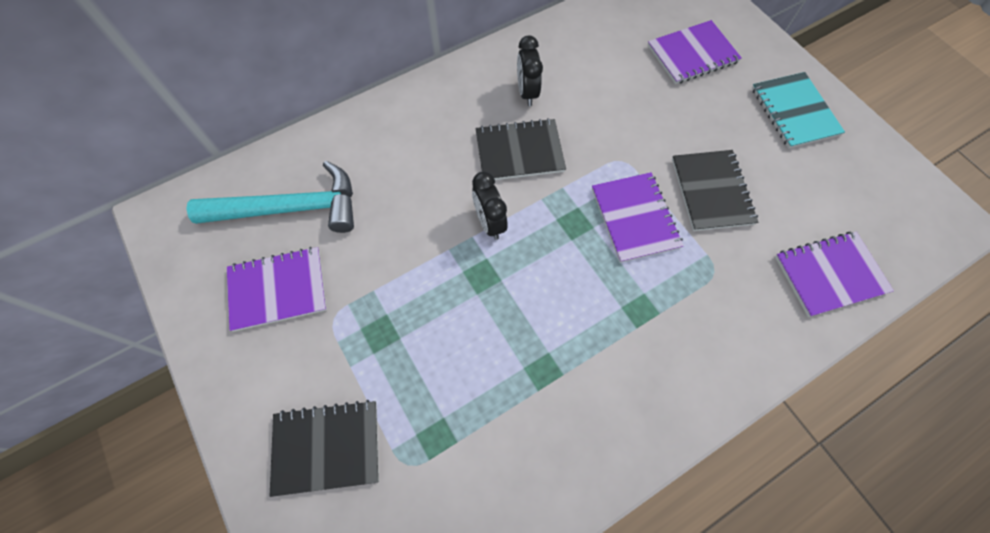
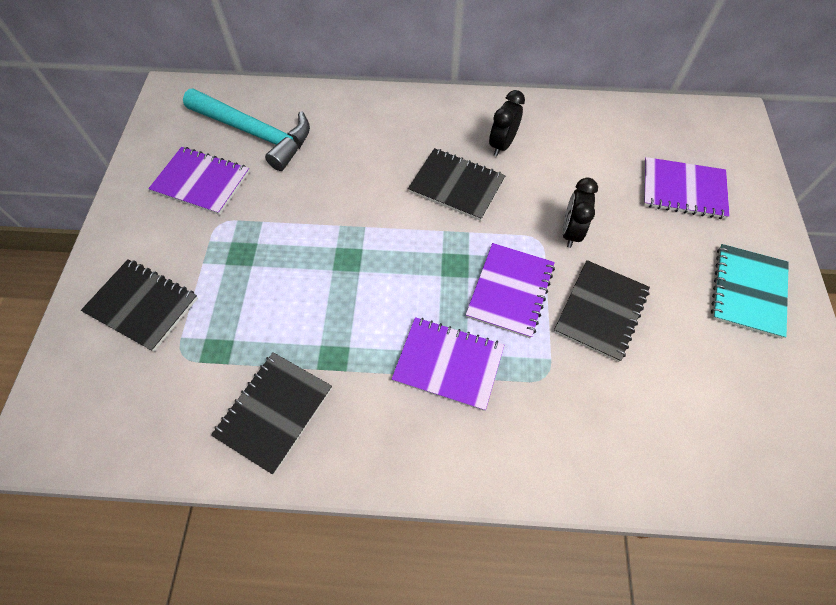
camera: 35 degrees right, 5 degrees down
(489, 222) = (387, 224): black clock -> black clock (570, 232)
(534, 453) = (274, 412): none -> black notebook
(829, 274) = (658, 450): purple notebook -> purple notebook (448, 364)

